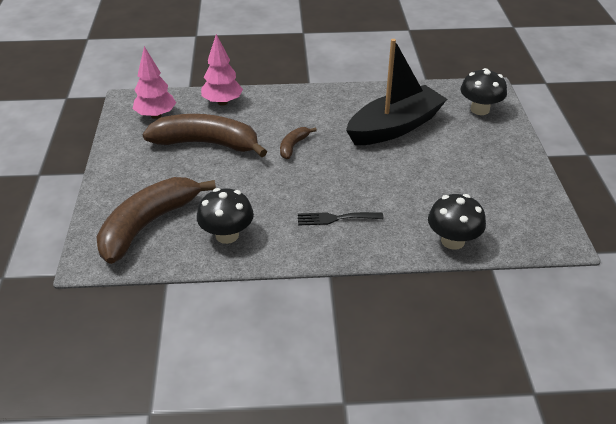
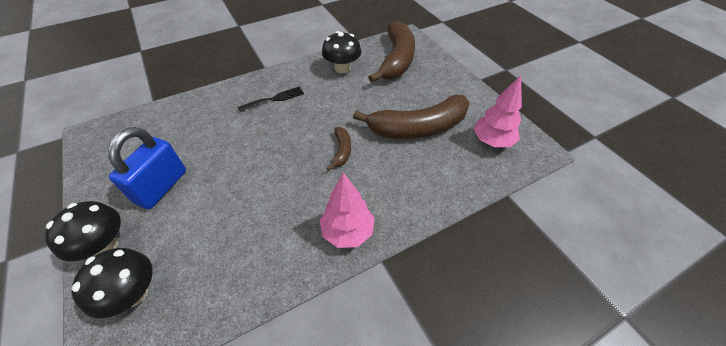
camera: 155 degrees right, 10 degrees up
(222, 102) = (450, 181): pink tree -> pink tree (347, 232)
(395, 127) = (246, 214): black boat -> none
(452, 241) = (181, 109): black mushroom -> black mushroom (104, 245)
(467, 165) = (161, 187): none -> blue padlock

